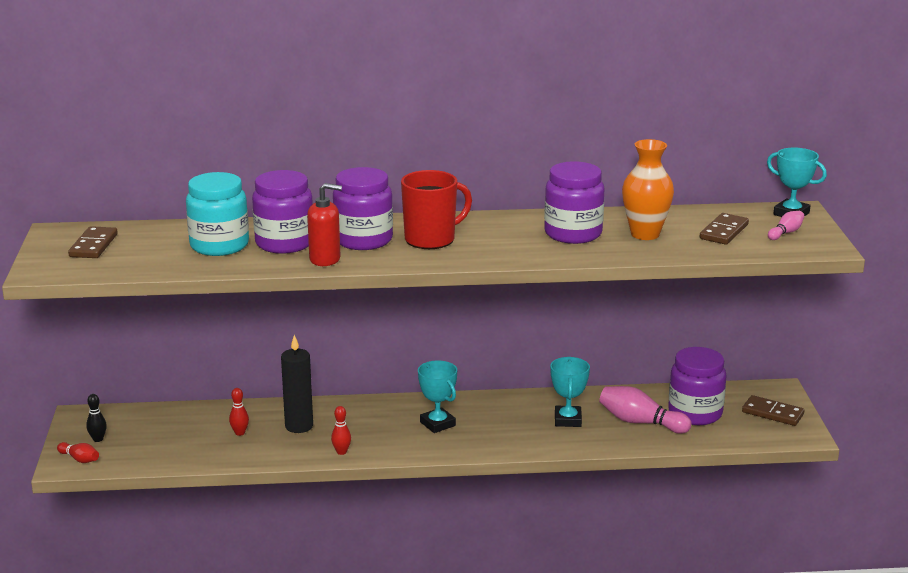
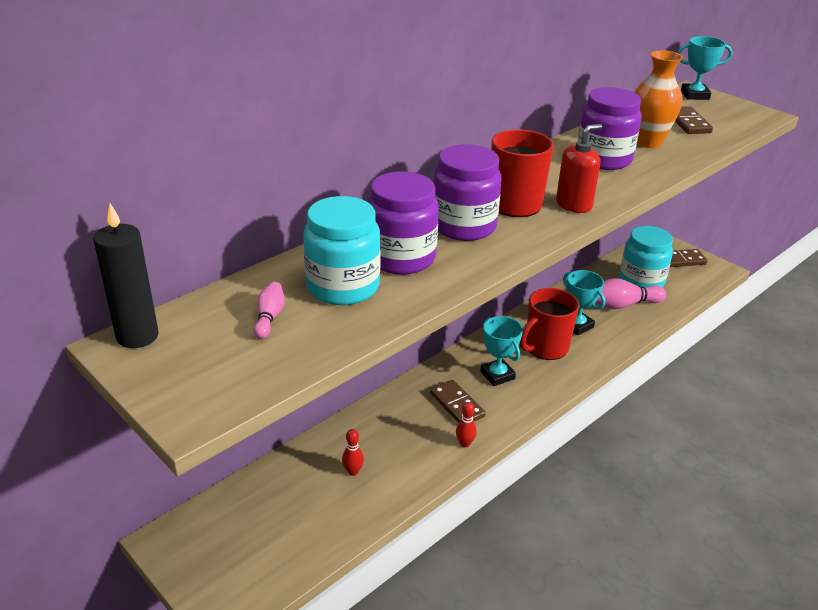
camera: 40 degrees left, 10 degrees up
(79, 459) = (233, 596): red bowling pin -> none
(93, 245) = (201, 345): brown domino -> brown domino (457, 405)
(98, 439) = (221, 559): black bowling pin -> none
(299, 426) = (394, 436): black candle -> black candle (137, 336)
(325, 259) = (470, 261): red soap dispenser -> red soap dispenser (574, 205)
(437, 424) = (497, 375): turquoise trophy -> turquoise trophy turned 45 degrees clockwise
(510, 423) = (545, 348): none -> red mug
(695, 413) = (641, 281): purple jar -> turquoise jar
(786, 233) = (722, 111): pink bowling pin -> pink bowling pin (269, 317)

